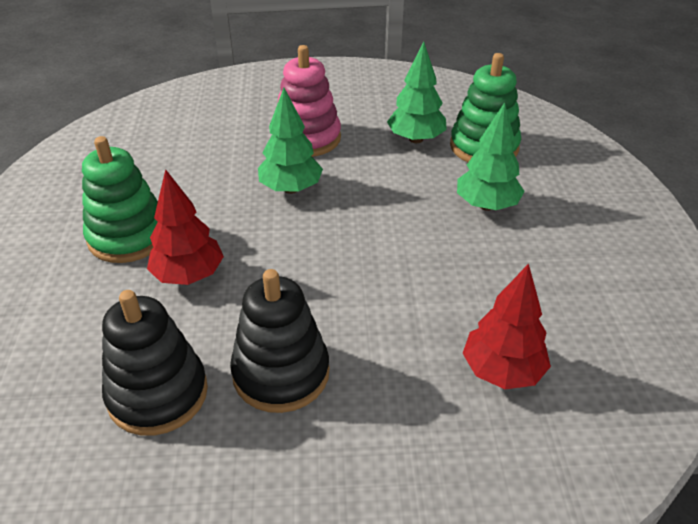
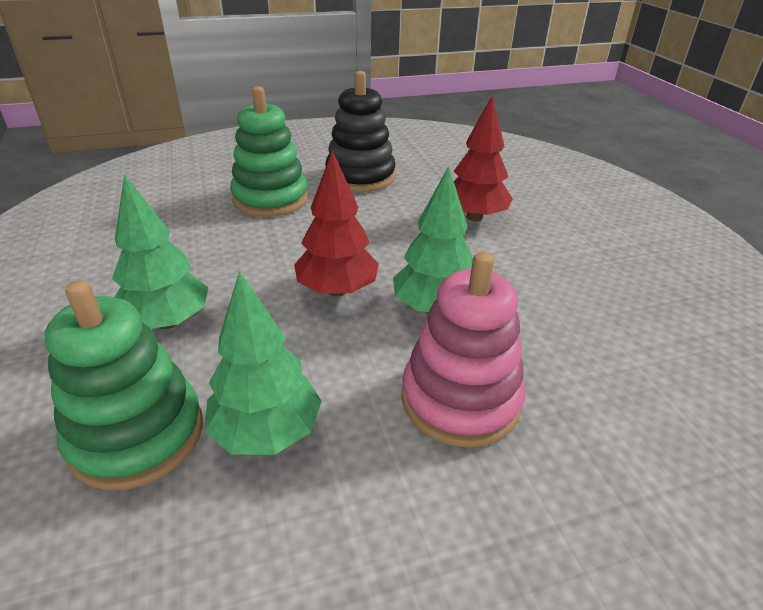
camera: 165 degrees right, 5 degrees down
(128, 236) = (562, 237): green stacking toy -> green stacking toy (270, 199)
(158, 394) = (435, 162): black stacking toy -> none
(502, 371) = (195, 192): red tree -> red tree (337, 290)

